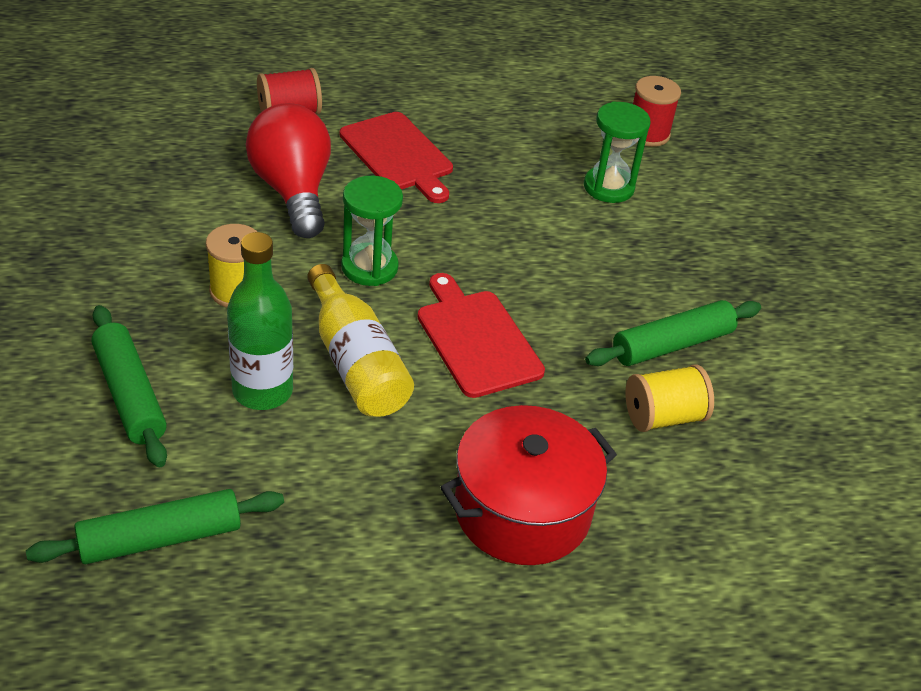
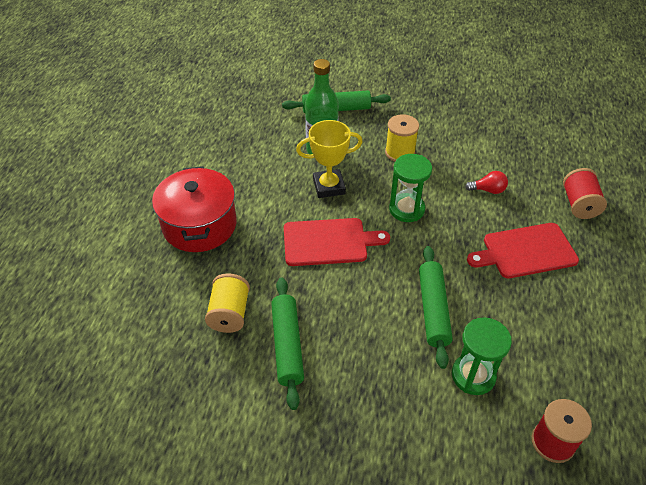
camera: 115 degrees right, 5 degrees up
(160, 538) = (249, 108): green rolling pin -> green rolling pin (433, 310)
(293, 191) = (488, 190): red light bulb -> red light bulb, size x0.42
(356, 362) = (329, 187): yellow bottle -> yellow trophy

